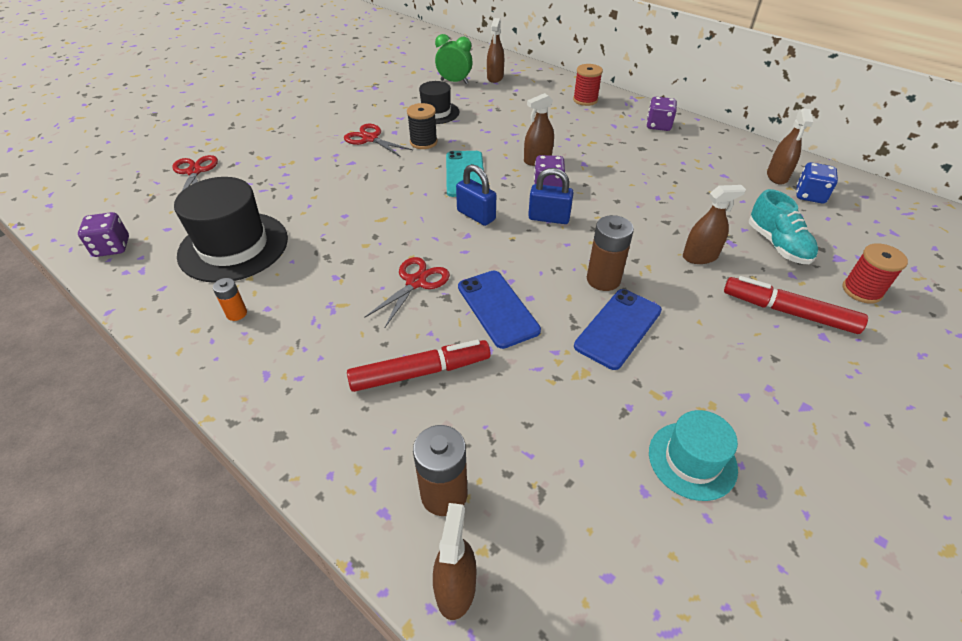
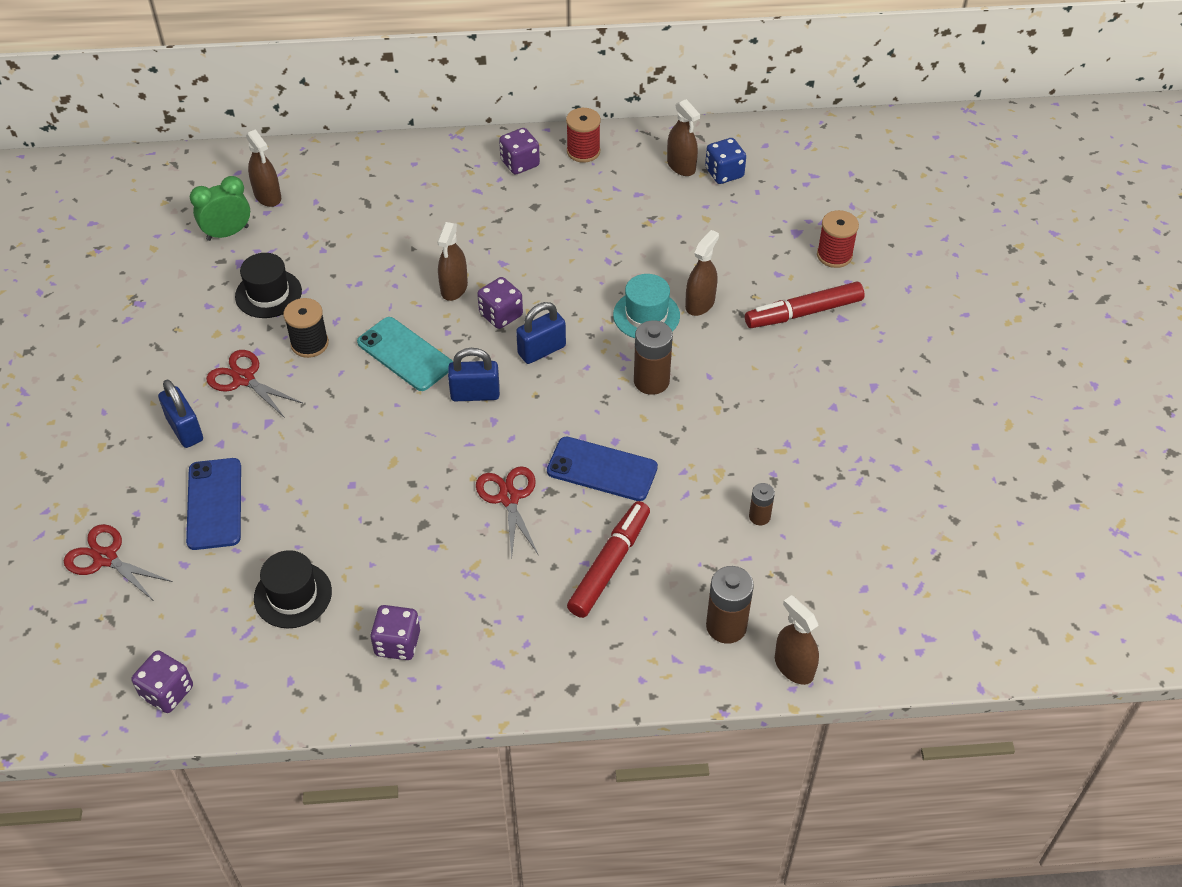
camera: 45 degrees left, 5 degrees up
(233, 246) = (293, 595): black hat -> black hat, size x0.58
(236, 313) = (397, 643): orange battery -> purple dice
(312, 143) = (185, 429): none -> blue padlock
(370, 139) = (244, 379): red scissors -> red scissors turned 45 degrees clockwise
(578, 430) = (759, 516): none -> brown battery
(585, 100) = (409, 170): red spool -> red spool (583, 151)
(618, 328) = (705, 417): blue phone -> blue phone (214, 504)
(692, 460) = (843, 479): turquoise hat -> turquoise hat (646, 315)
(777, 245) = (744, 249): turquoise shoe -> none

